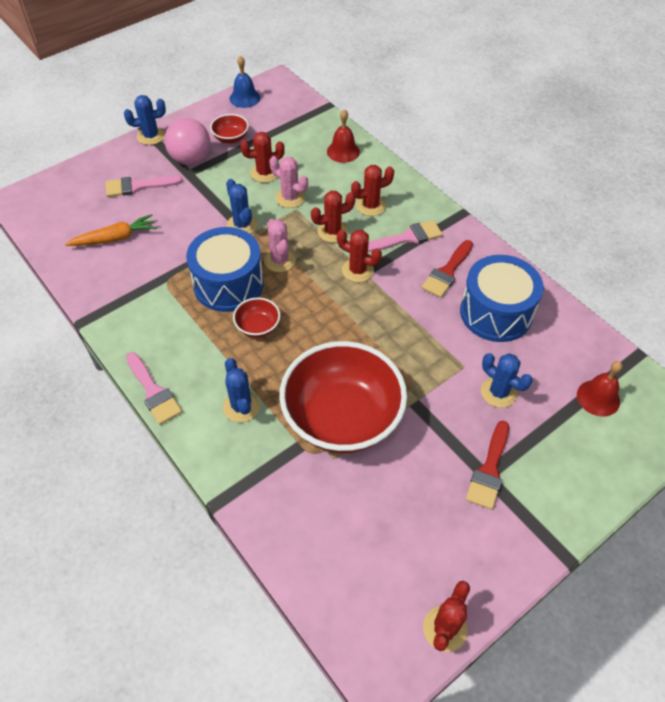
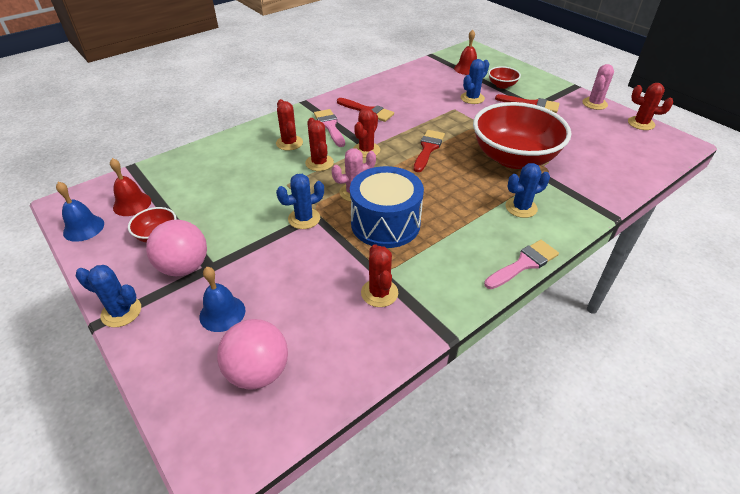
camera: 90 degrees left, 10 degrees down
(80, 211) = (258, 372): none -> pink ball
(115, 238) = (315, 324): orange carrot -> none
(138, 186) = (222, 313): pink brush -> blue bell
(151, 136) = (121, 312): blue cactus -> blue cactus turned 60 degrees counterclockwise
(258, 327) = (435, 202): red bowl -> red bowl (502, 85)
(265, 173) = (227, 206): red cactus -> red cactus (379, 293)
(290, 198) = (269, 188): pink cactus -> pink cactus (594, 104)
(343, 151) = (210, 157): red bell -> red bell (132, 204)
(362, 328) = (428, 149): none -> red brush
(496, 313) = (405, 95): blue drum -> none

